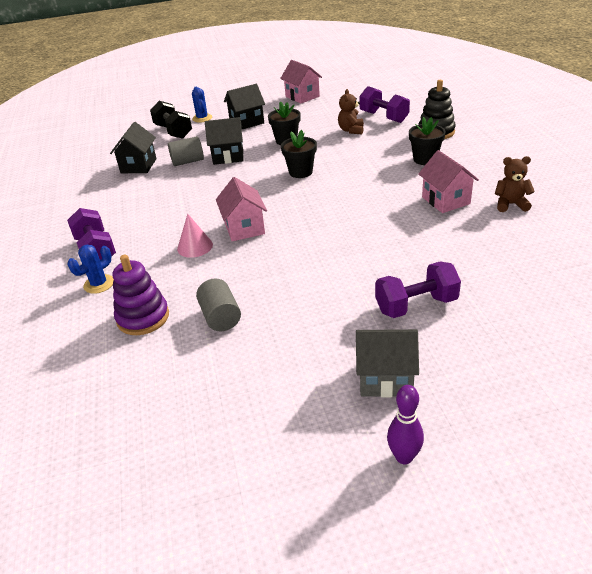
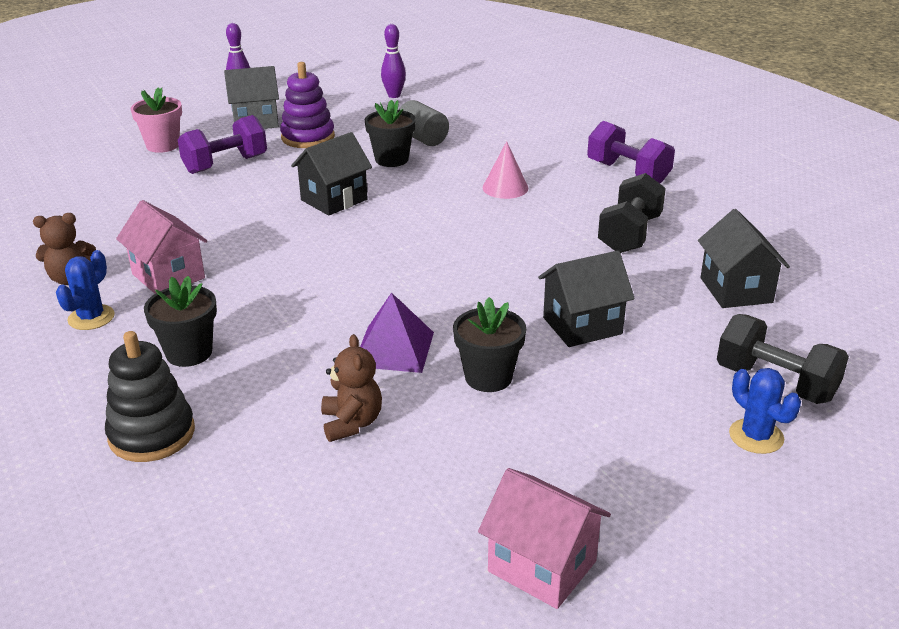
camera: 160 degrees right, 5 degrees down
(99, 284) = (580, 147): blue cactus -> blue cactus (91, 318)
(143, 317) = (500, 131): purple stacking toy -> purple stacking toy (308, 137)
(153, 201) = (630, 234): none -> black dumbbell
(188, 161) = (651, 307): grey cylinder -> none
(206, 411) = (394, 95): none -> purple bowling pin
(244, 228) = (456, 213): pink house -> none
(247, 122) = (625, 430): black house -> black house (334, 200)
(300, 172) = (419, 304): black flower pot -> black flower pot (391, 159)
(323, 154) = (393, 349): none -> purple pyramid
(383, 117) = (278, 481): purple dumbbell -> none
(487, 347) = (163, 145): none -> pink flower pot

